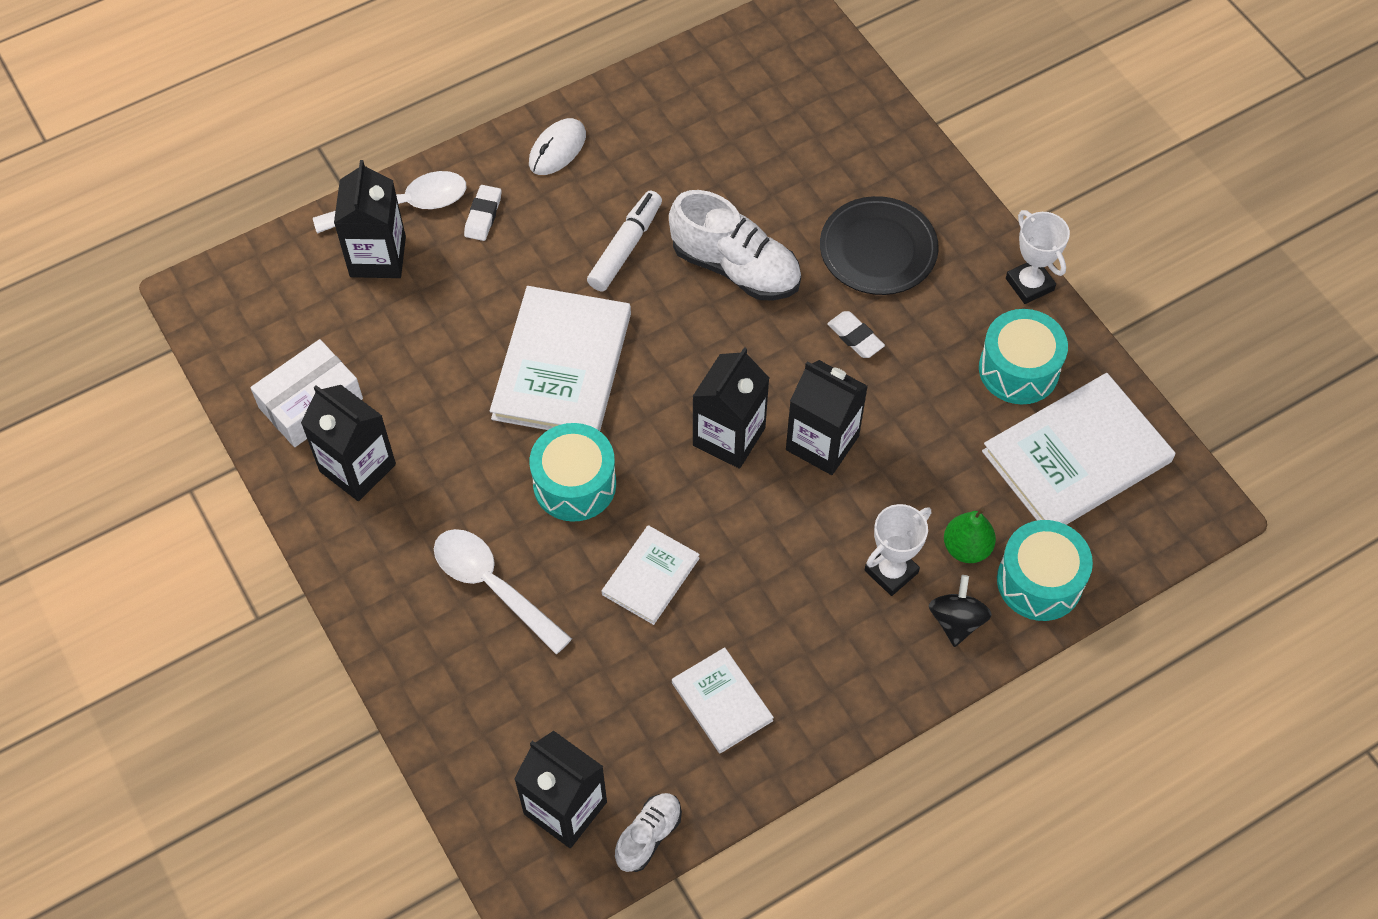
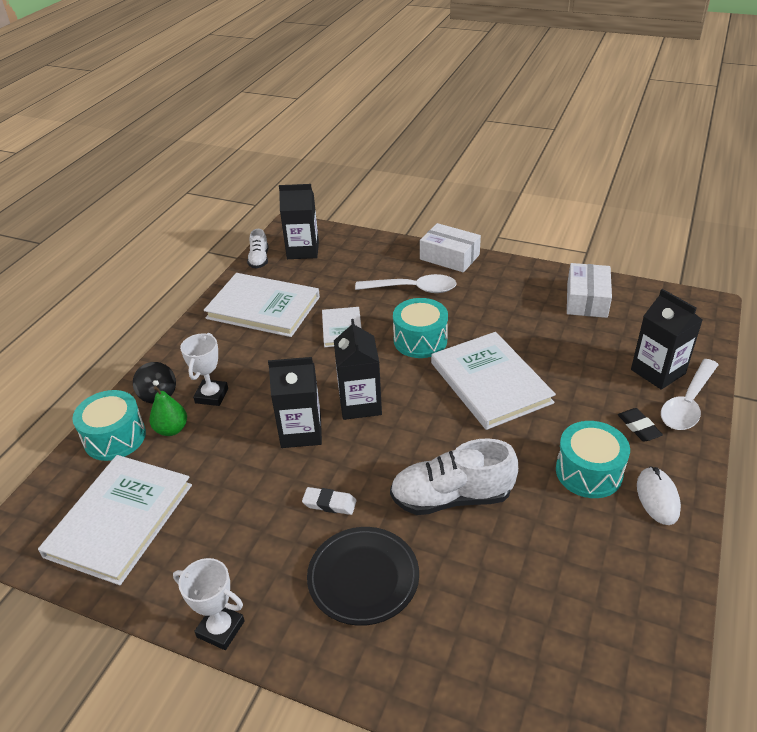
camera: 145 degrees right, 20 degrees down
(357, 468) = (529, 292): black carton -> none
(376, 617) = (449, 257): none -> white box
(483, 215) = (639, 427): white eraser -> black eraser
(626, 247) = (534, 465): white marker -> none
(721, 702) = (263, 307): white book -> white book, size x1.86
(1018, 369) = (194, 554): turquoise drum -> turquoise drum (589, 472)

